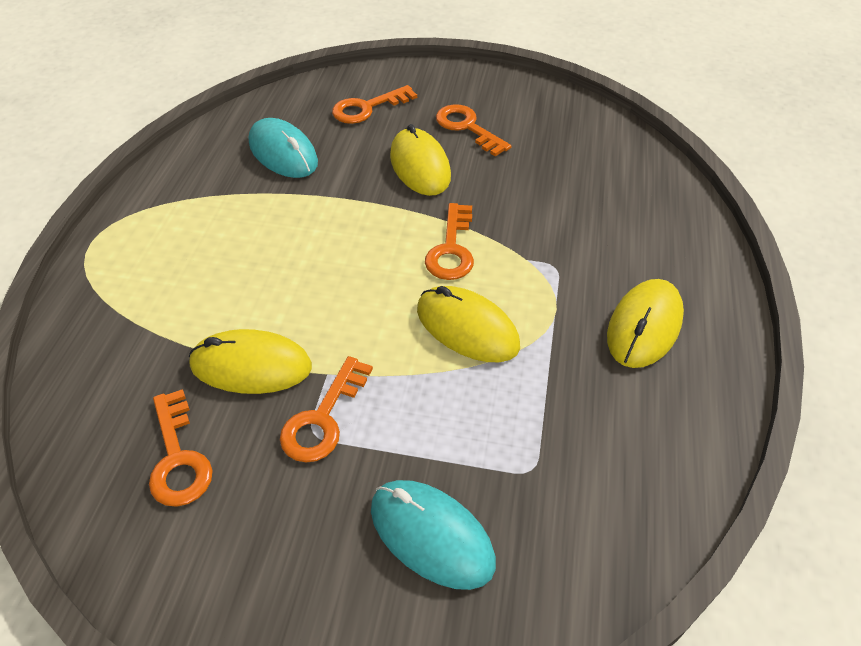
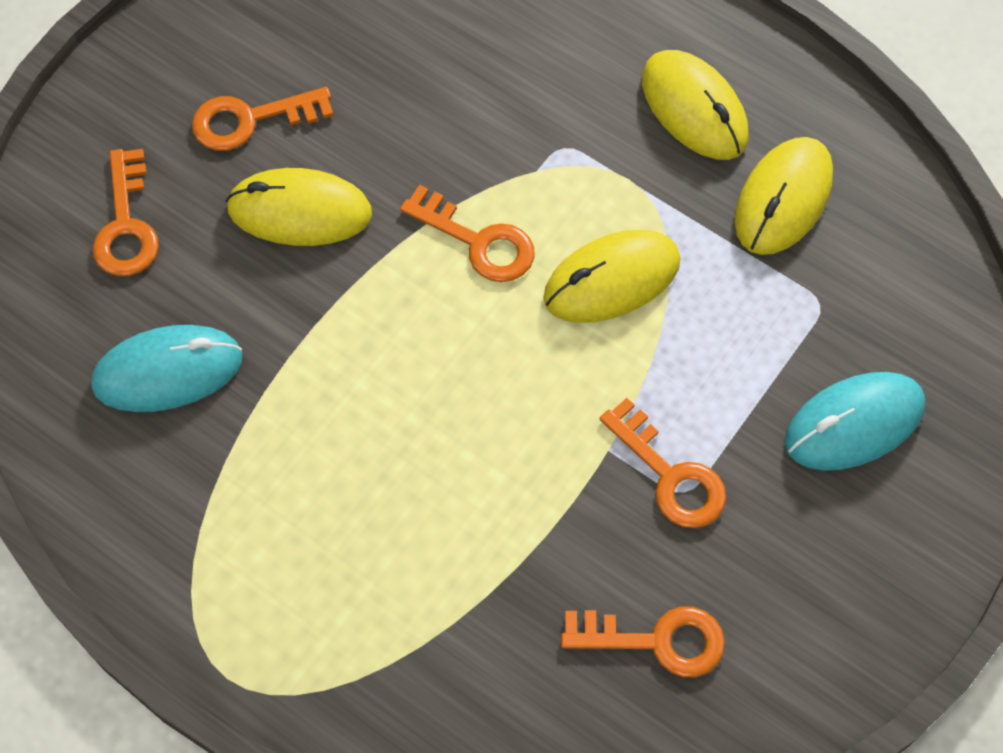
camera: 65 degrees left, 15 degrees up
(251, 366) = (558, 528): yellow mouse -> yellow mouse (783, 199)

